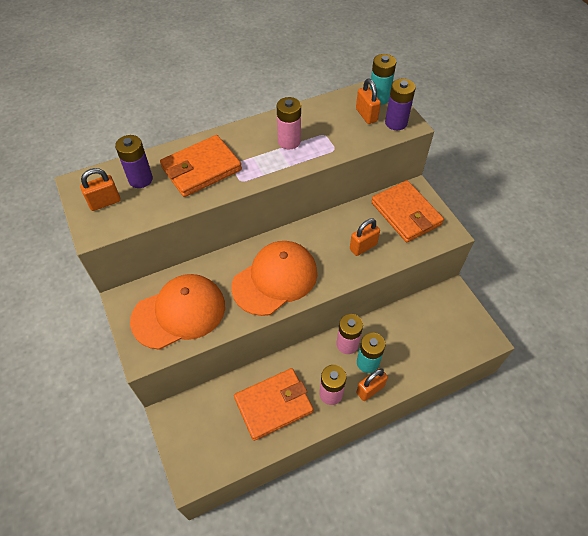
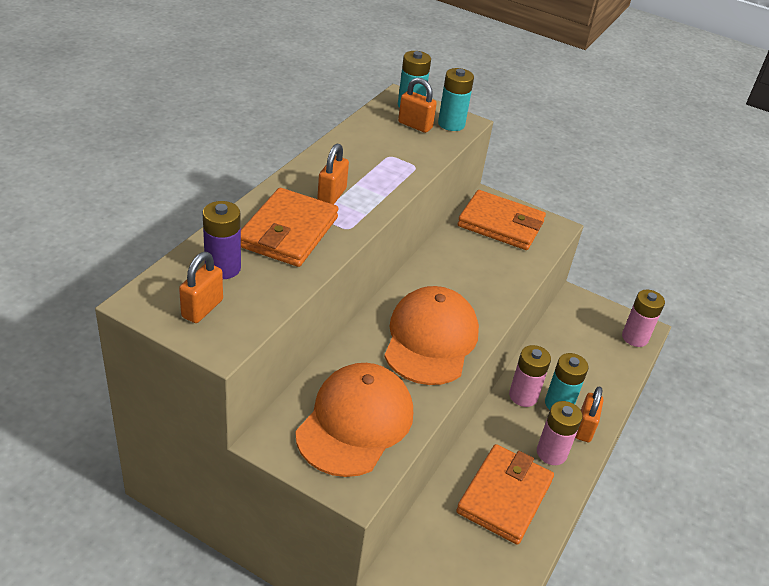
camera: 40 degrees left, 15 degrees down
(289, 141) = (360, 173): pink battery -> pink battery (635, 337)
(363, 247) = (489, 271): orange padlock -> orange padlock (331, 195)
(396, 123) = (451, 124): purple battery -> turquoise battery

